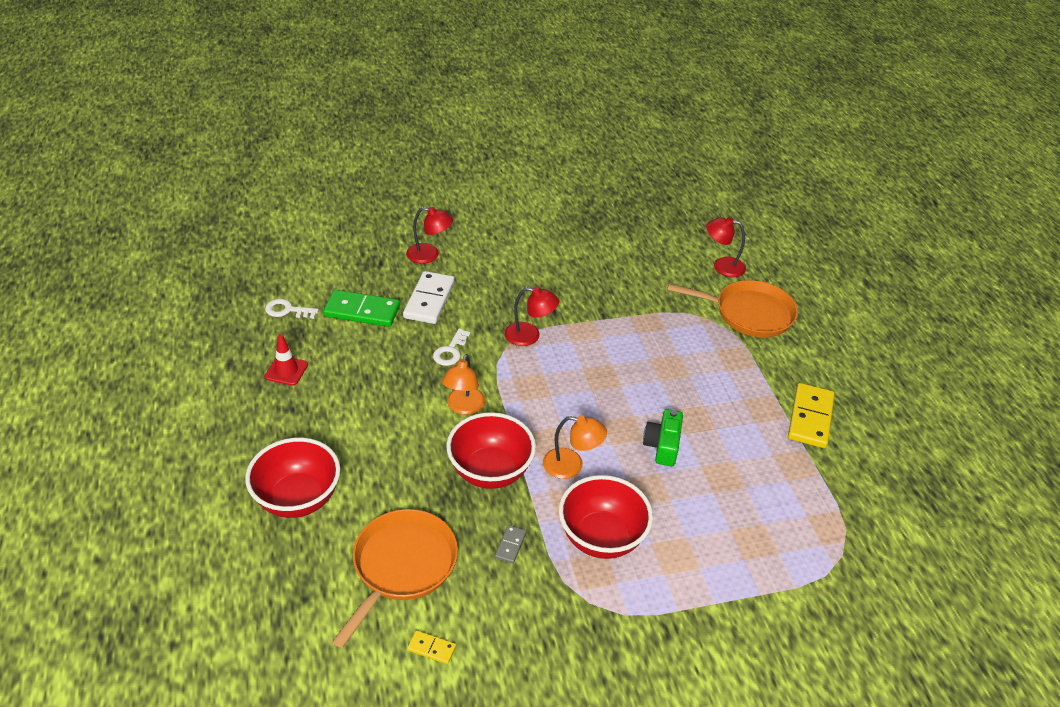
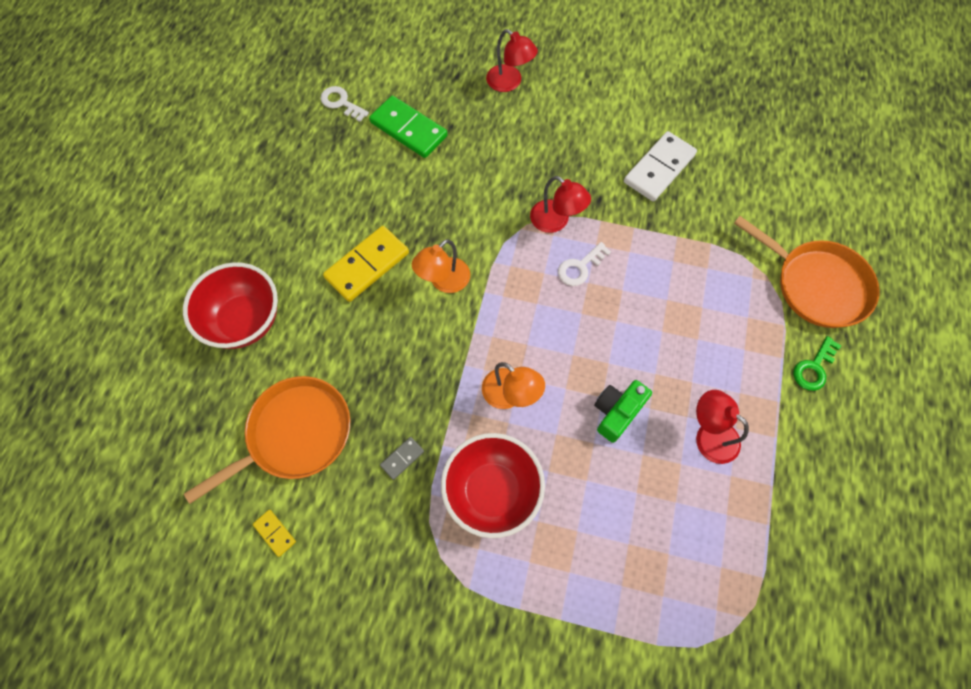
camera: 30 degrees right, 25 degrees up
(286, 371) = (305, 173): red traffic cone -> none
(429, 300) = (479, 139): white domino -> white domino (659, 168)
(450, 351) = (467, 210): white key -> white key (580, 267)
(490, 471) = (428, 367): red bowl -> none
(722, 266) = (823, 209): red lamp -> red lamp (709, 435)
(782, 365) = (814, 368): none -> green key
(810, 418) = (803, 449): yellow domino -> yellow domino (367, 265)

